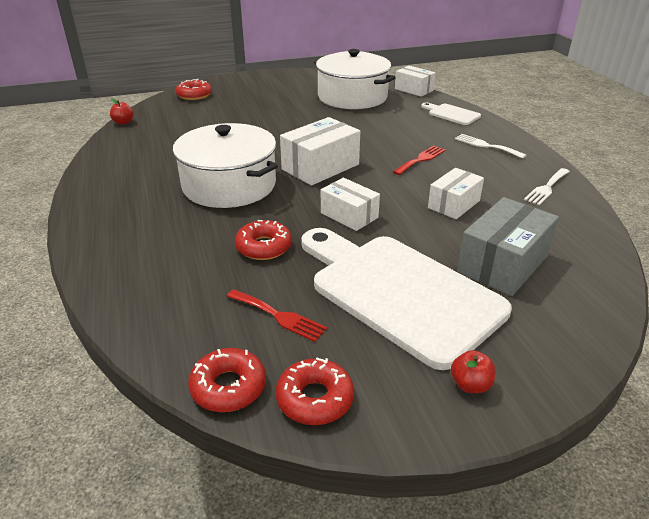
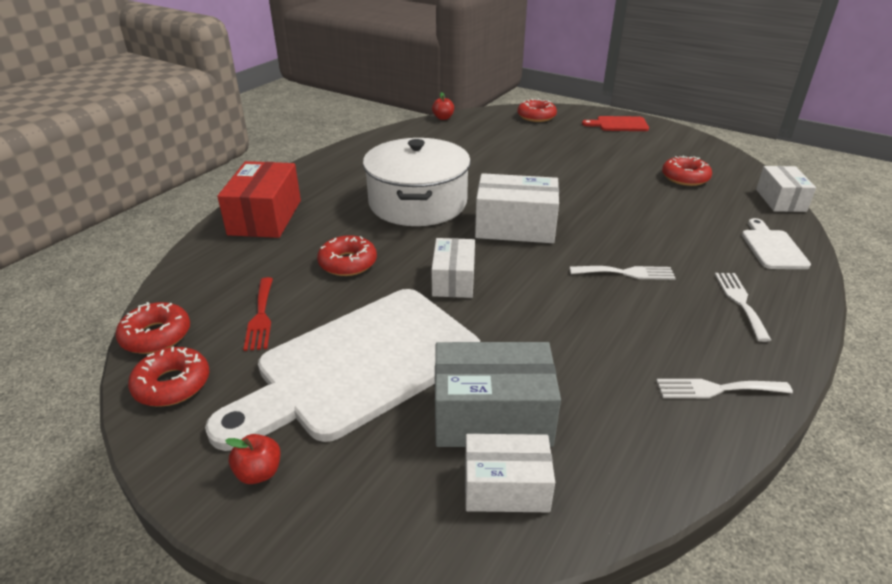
camera: 50 degrees right, 0 degrees up
(126, 259) = (265, 217): none -> red box
(259, 81) = (619, 124): none -> red cutting board
(352, 97) = (685, 177): white pot -> red donut
(399, 292) = (360, 365): white cutting board -> white cutting board turned 135 degrees counterclockwise
(420, 159) = (626, 273): red fork -> white fork
(453, 204) = (566, 333): white box -> white box (506, 487)

